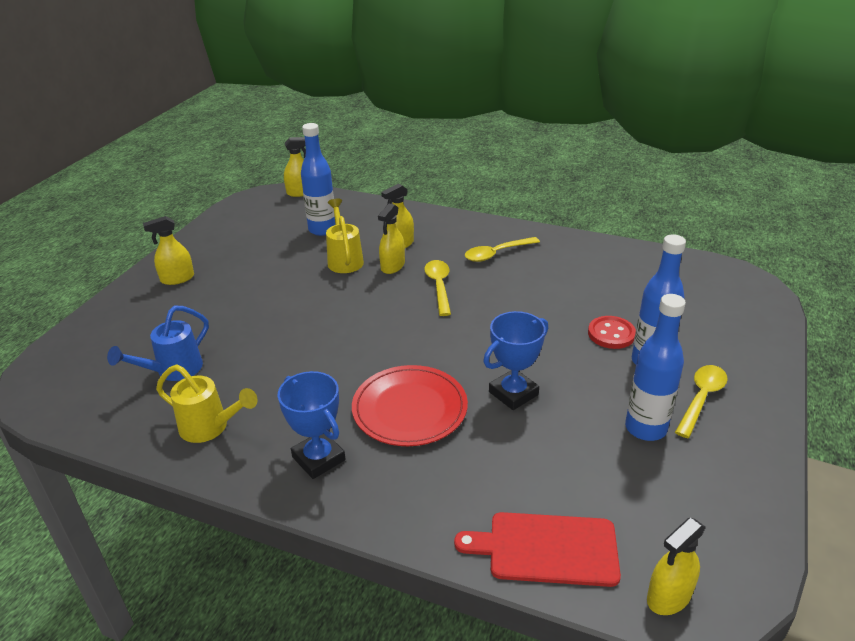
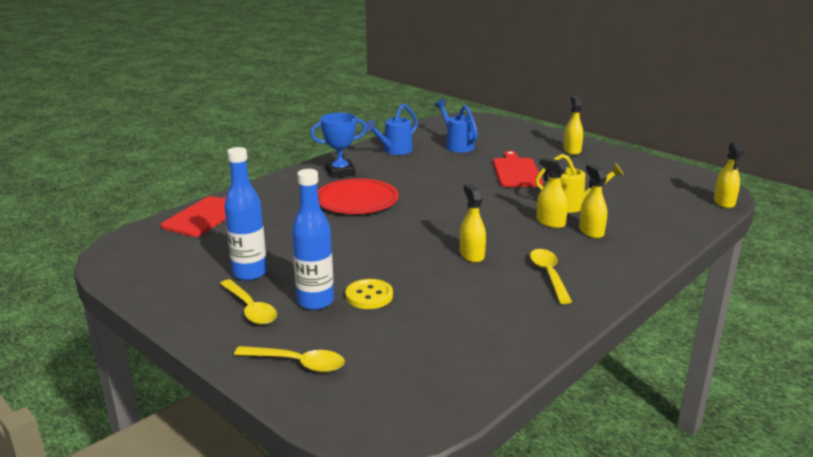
camera: 110 degrees right, 10 degrees down
(210, 427) = (394, 151): yellow watering can -> blue watering can
(262, 306) = (516, 171): none -> red cutting board
(322, 229) = (635, 203): blue bottle -> none
(439, 286) = (503, 236): yellow spoon -> yellow spoon (297, 363)
(513, 393) = (337, 235): blue trophy -> none
(611, 334) = (369, 296): red button -> yellow button
(669, 597) = (135, 238): yellow spray bottle -> yellow spray bottle (471, 255)

